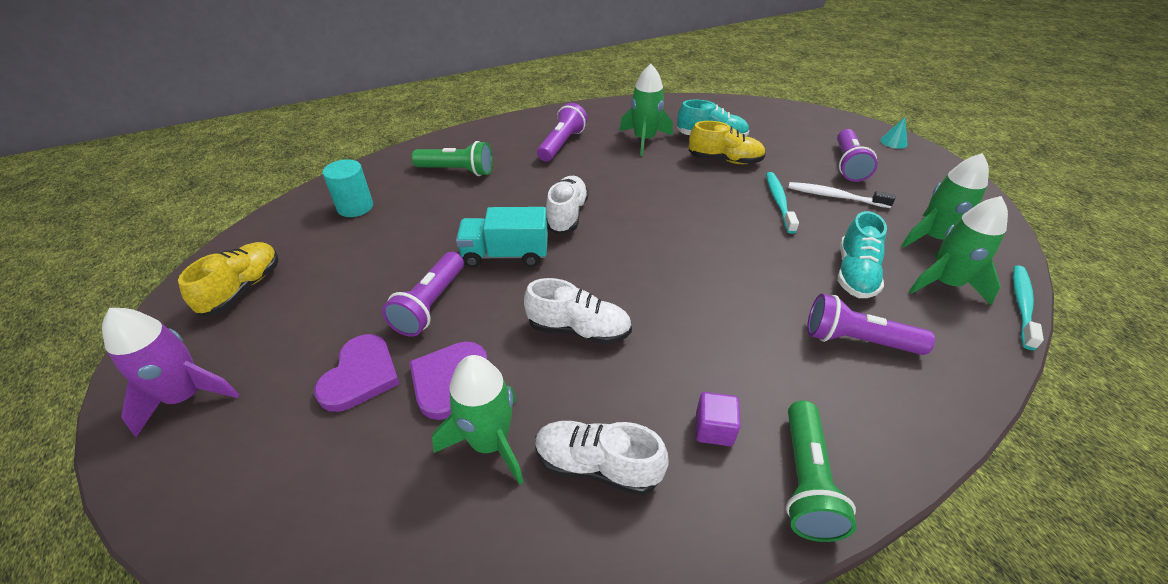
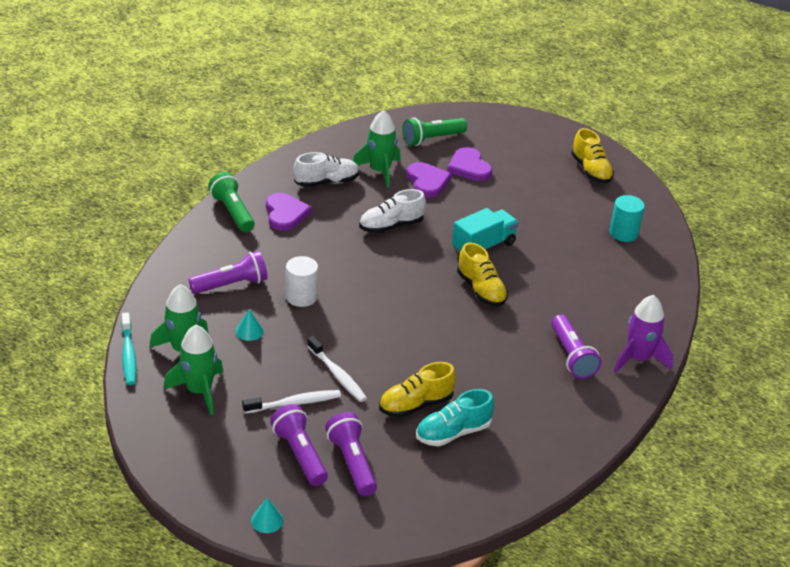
camera: 140 degrees right, 5 degrees down
(186, 396) = (528, 133): purple rocket -> purple rocket (638, 359)
(430, 305) = (484, 204): purple flashlight -> purple flashlight (352, 463)
(457, 171) = (608, 290): green flashlight -> green flashlight (432, 139)
(567, 215) = (481, 290): white shoe -> yellow shoe
(644, 140) = (509, 397): green rocket -> none
(714, 429) = (285, 214): purple cube -> purple heart
(769, 286) = (301, 297): none -> white cylinder
(779, 202) = (337, 375): turquoise toothbrush -> white toothbrush
(855, 273) = (249, 331): turquoise shoe -> turquoise cone

